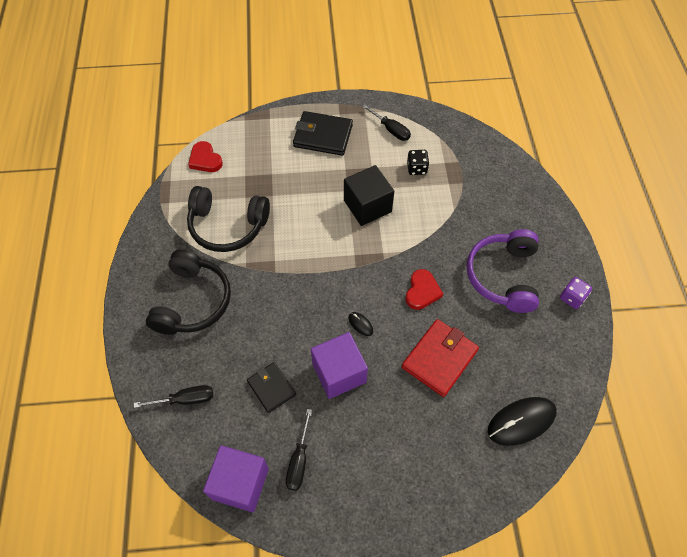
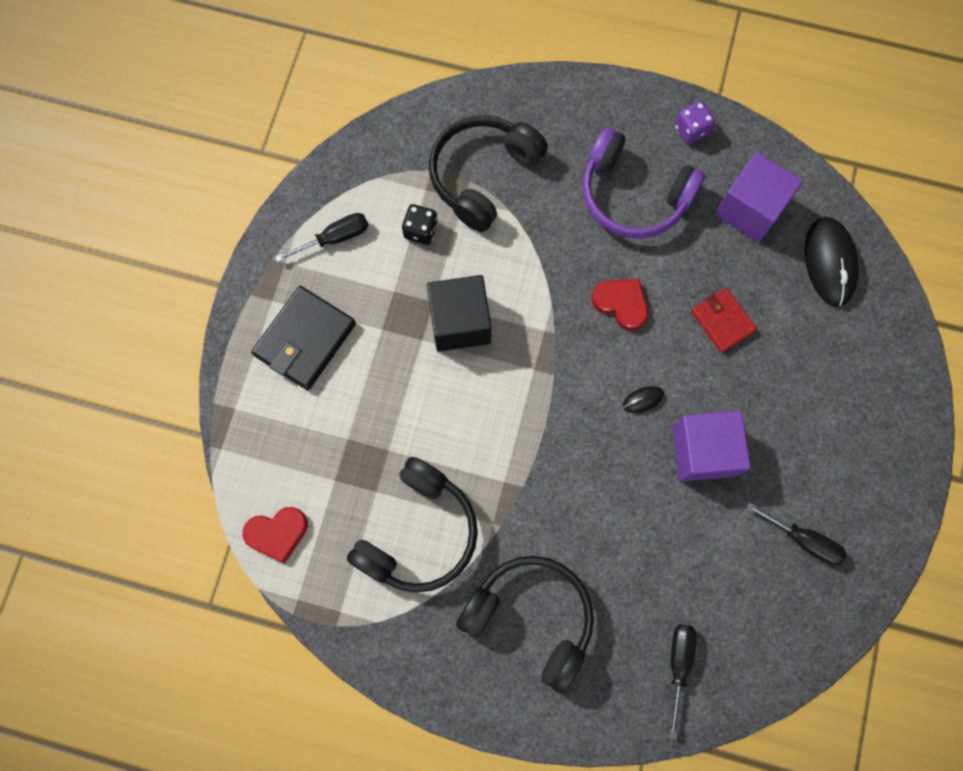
camera: 70 degrees left, 15 degrees up
(240, 483) = (811, 622): purple cube -> purple cube (750, 209)
(271, 388) = (697, 545): black wallet -> none
(439, 359) = (722, 321): red wallet -> red wallet, size x0.63
(470, 189) = (483, 176): none -> black headphones

